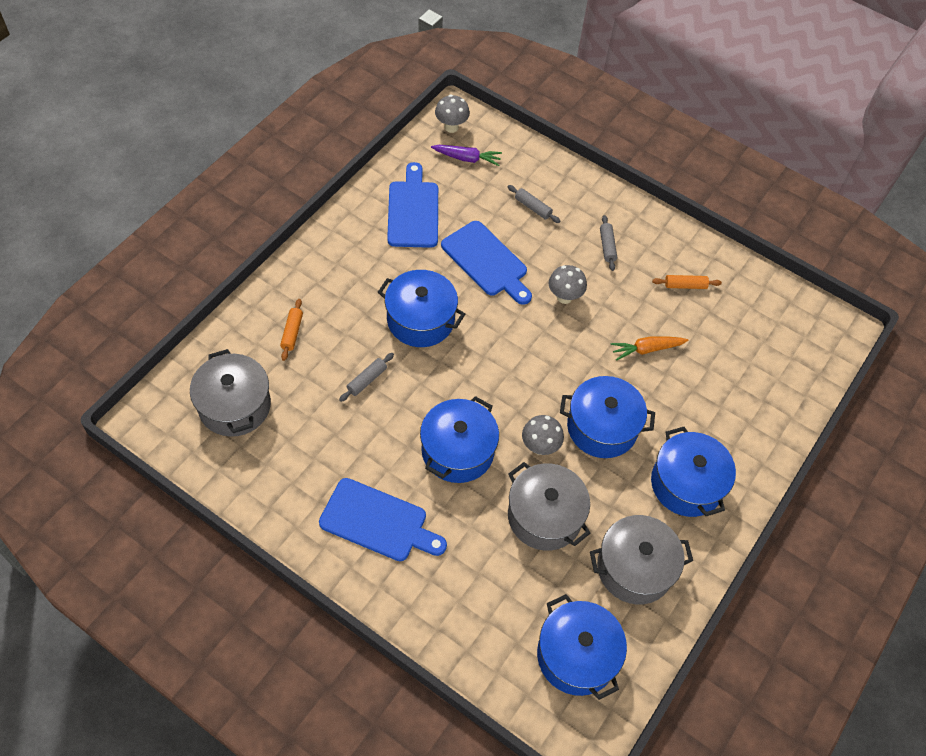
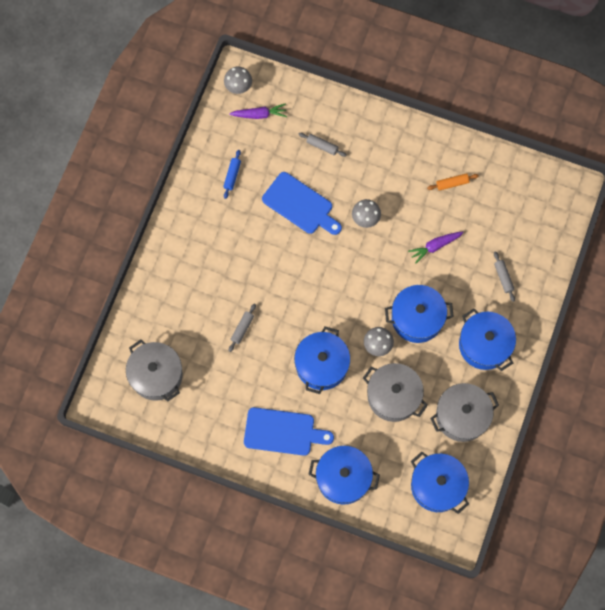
camera: 10 degrees left, 15 degrees up
(292, 332) = (176, 306): orange rolling pin -> none
(413, 211) = (232, 175): blue cutting board -> blue rolling pin
(420, 320) = (266, 269): blue pot -> blue pot (343, 478)
(607, 246) = (387, 165): grey rolling pin -> grey rolling pin (503, 277)
(646, 349) = (435, 246): orange carrot -> purple carrot

